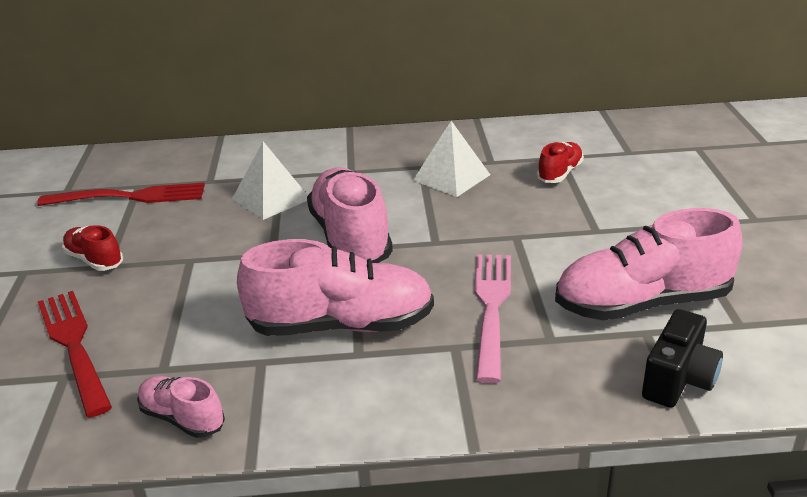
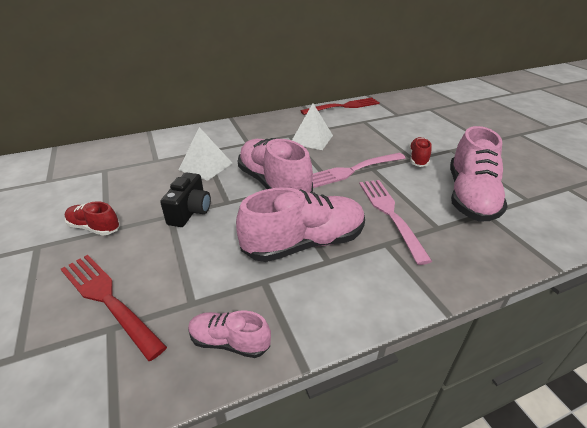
camera: 20 degrees left, 5 degrees up
(130, 197) = (101, 178): red fork -> red fork (343, 106)
(481, 235) = (352, 170): none -> pink fork
(559, 173) = (370, 130): red shoe -> red shoe (418, 159)
(642, 303) = (470, 196): pink shoe -> pink shoe turned 45 degrees counterclockwise
(678, 380) = (525, 239): black camera -> black camera (190, 212)

